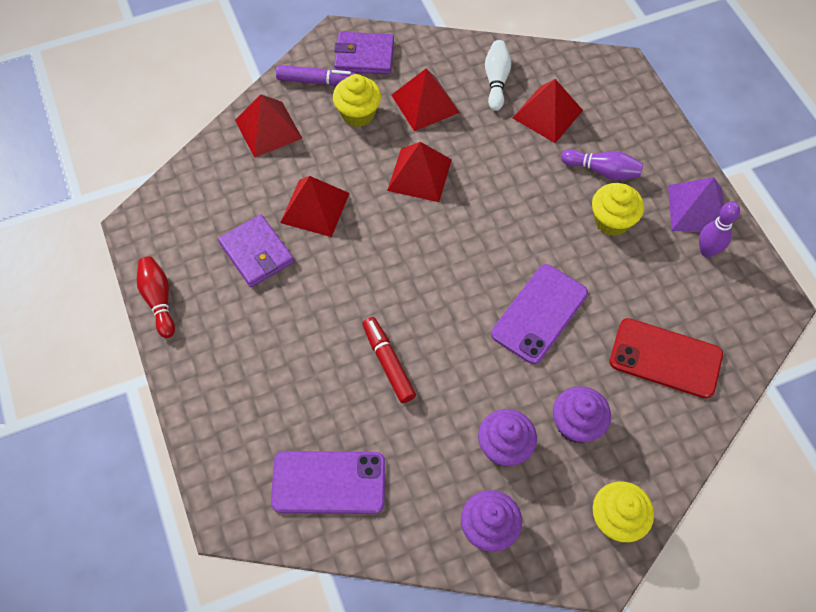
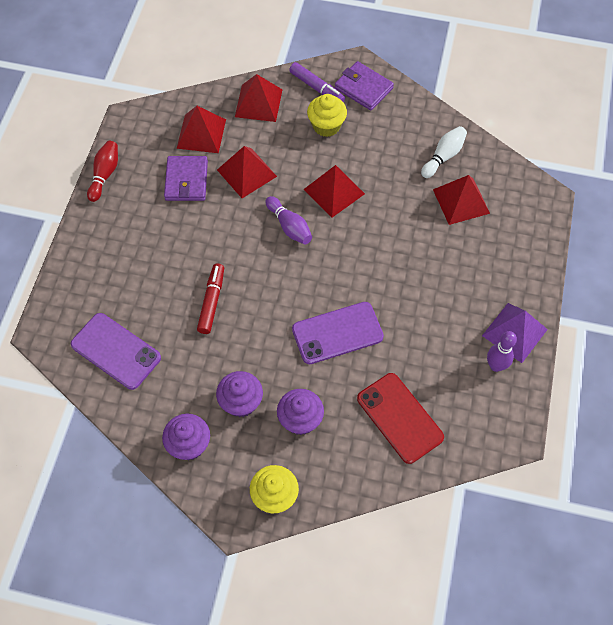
camera: 35 degrees right, 0 degrees up
(425, 103) = (378, 144): red pyramid -> red pyramid (201, 133)
(602, 170) = (467, 264): purple bowling pin -> purple bowling pin (289, 226)
(612, 221) = (443, 303): yellow cupcake -> none

